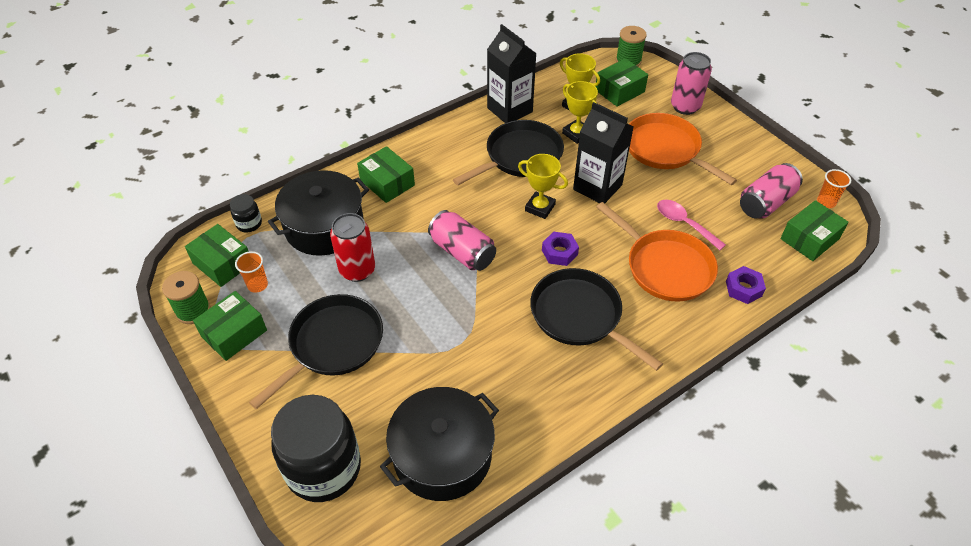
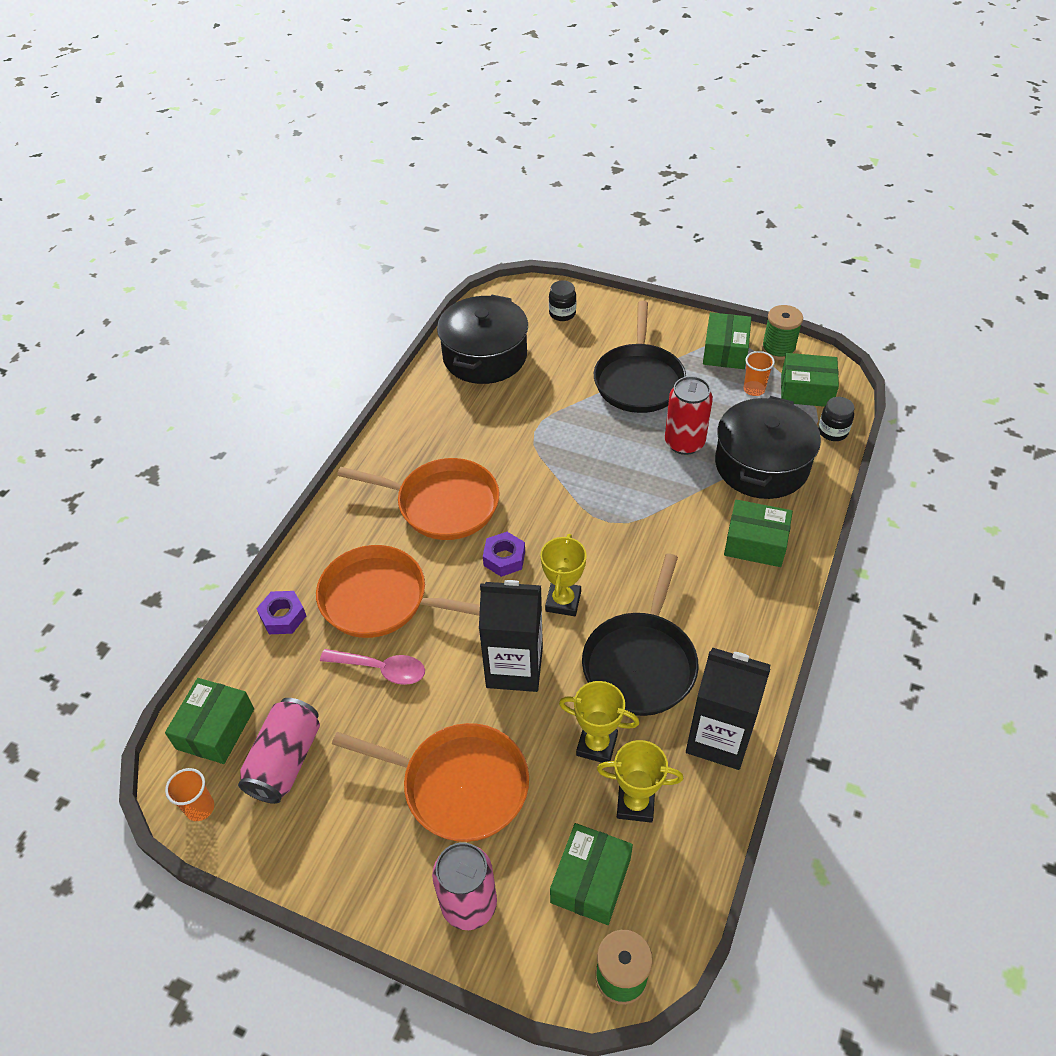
camera: 150 degrees right, 0 degrees up
(323, 468) = (562, 313): black jar -> black jar, size x0.43
(462, 252) = (603, 508): pink can -> none
(540, 207) = (563, 601): yellow trophy -> yellow trophy turned 75 degrees counterclockwise
(579, 316) = (442, 504): black pan -> orange pan

